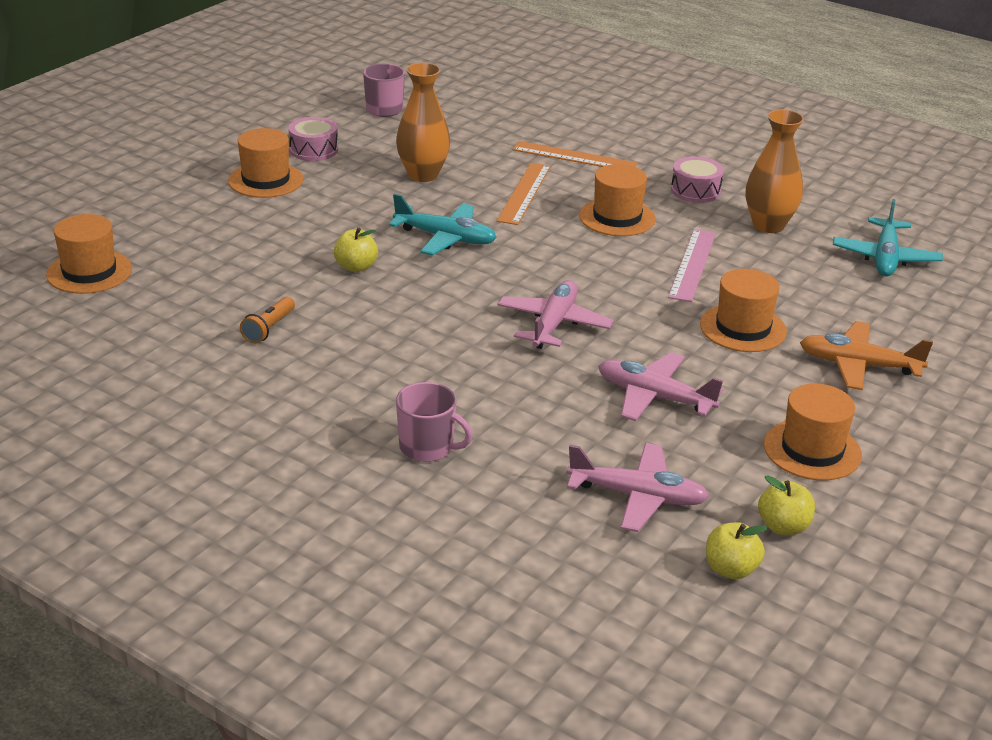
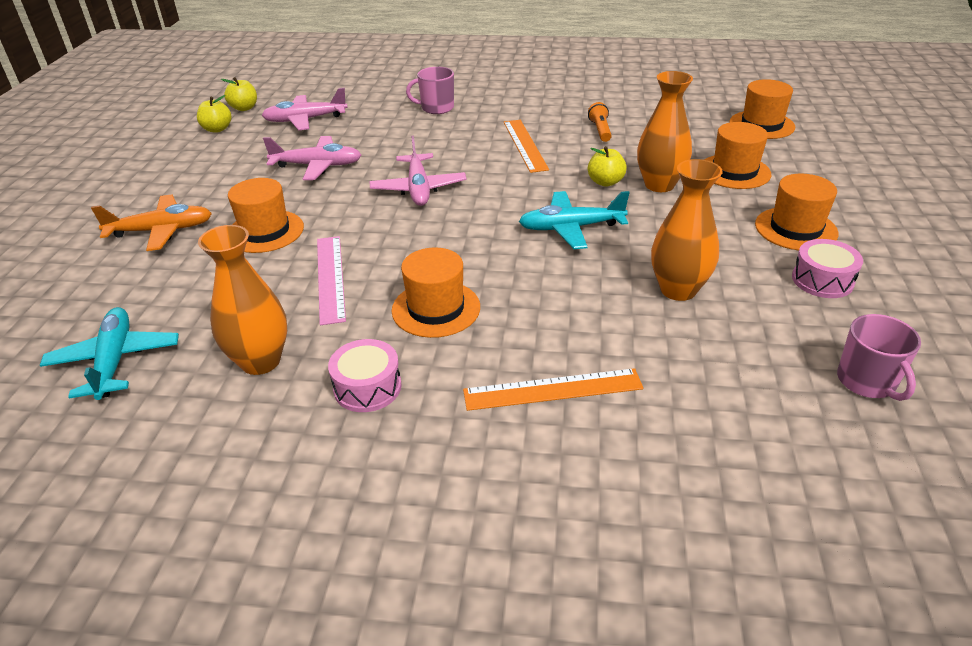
camera: 155 degrees right, 5 degrees up
(310, 247) = (659, 185): none -> orange vase
(524, 193) = (555, 305): orange ruler -> orange ruler (524, 145)
(812, 450) = (200, 167): orange hat -> orange hat (734, 171)

